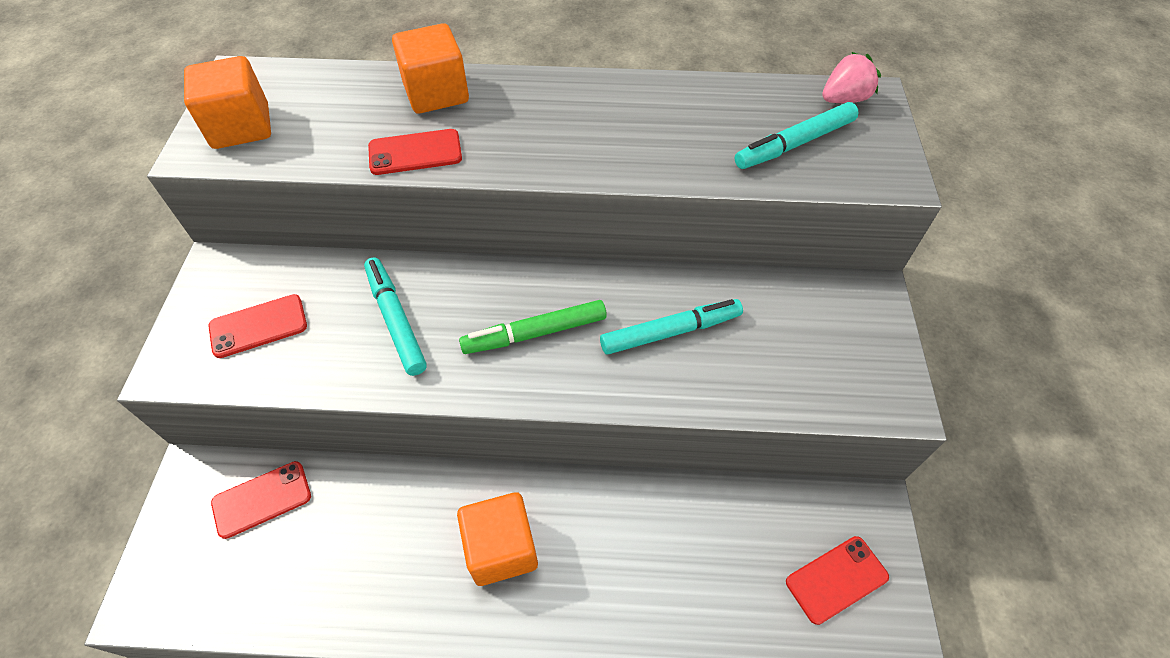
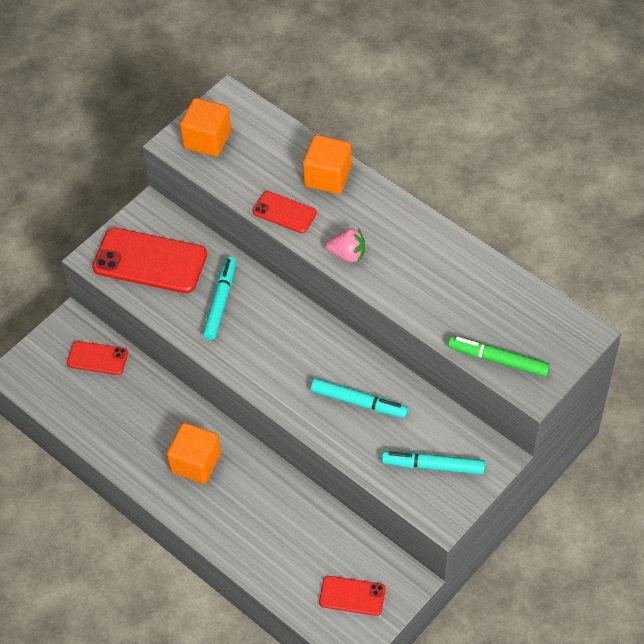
camera: 40 degrees right, 0 degrees up
(258, 326) = (150, 261): red phone -> red phone, size x1.84
(534, 333) = (286, 356): green marker -> green marker (498, 360)
(794, 144) = (498, 335): turquoise marker -> turquoise marker (433, 466)
(844, 99) = (564, 325): pink strawberry -> pink strawberry (347, 254)

